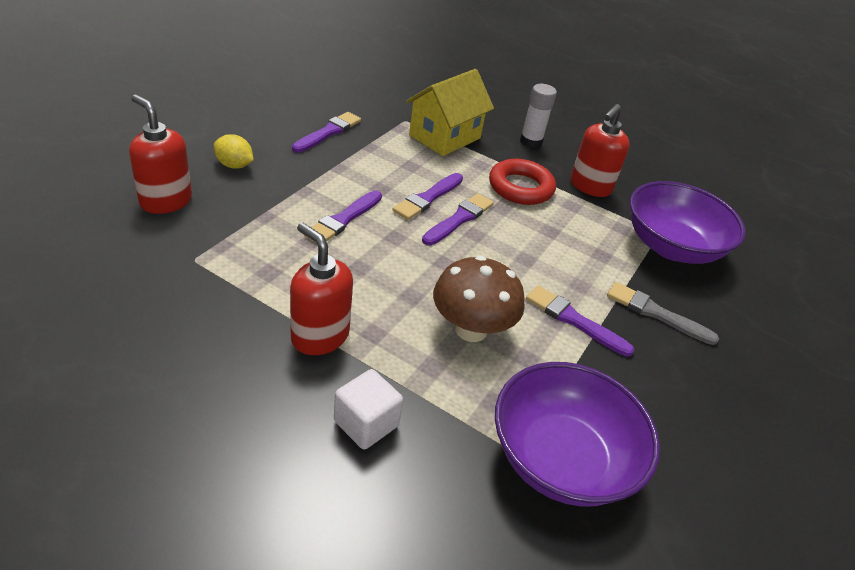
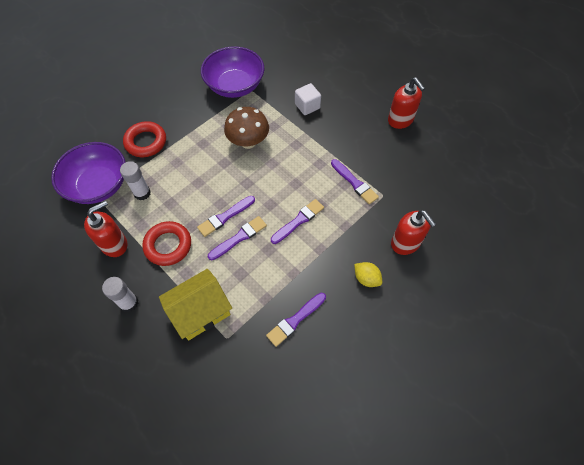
camera: 160 degrees left, 20 degrees up
(319, 336) = (321, 145): red soap dispenser -> red soap dispenser (400, 120)
(574, 320) = (193, 142): purple brush -> purple brush (354, 183)
(600, 241) = (142, 193): none -> white glue stick
(656, 313) = (146, 142): grey brush -> red ring

